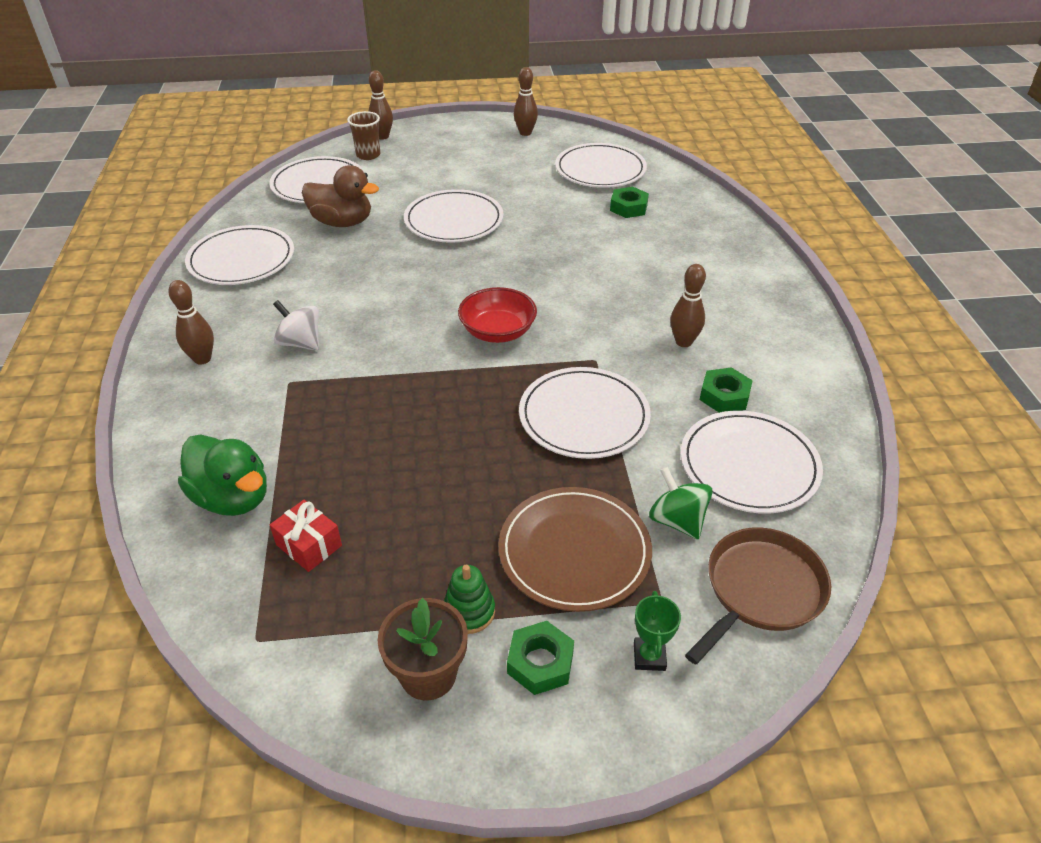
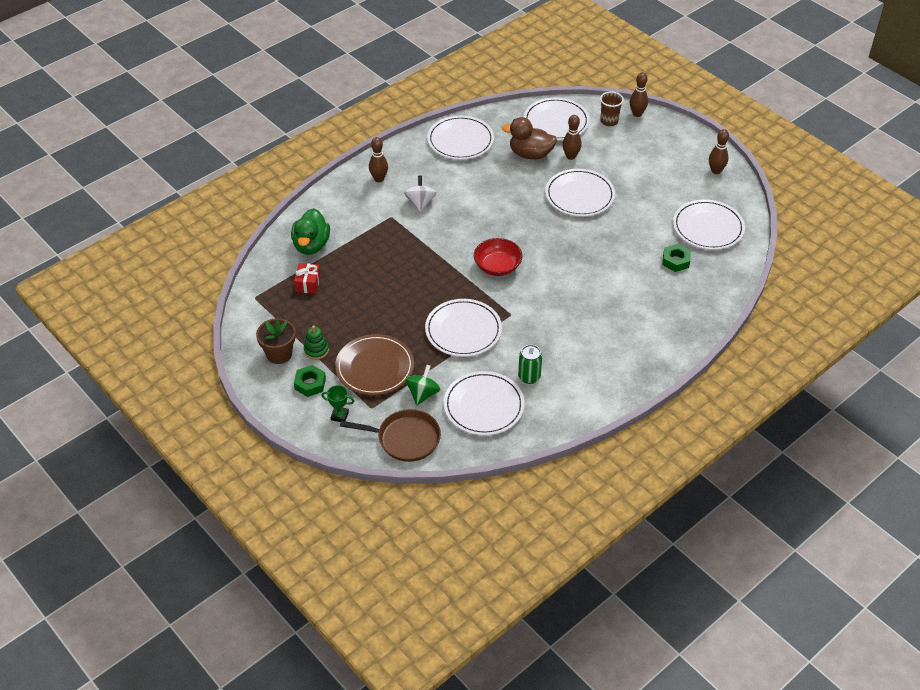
camera: 55 degrees right, 5 degrees up
(342, 222) = (530, 154): brown duck -> brown duck turned 120 degrees clockwise
(649, 656) = (339, 416): green trophy -> green trophy turned 45 degrees clockwise
(683, 342) = (560, 342): brown bowling pin -> brown bowling pin (570, 156)
(724, 396) = (529, 377): green nut -> green can

